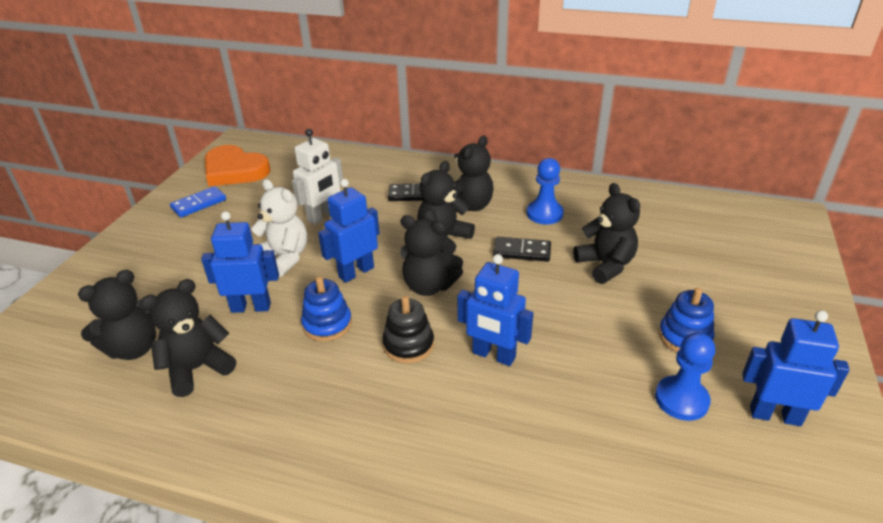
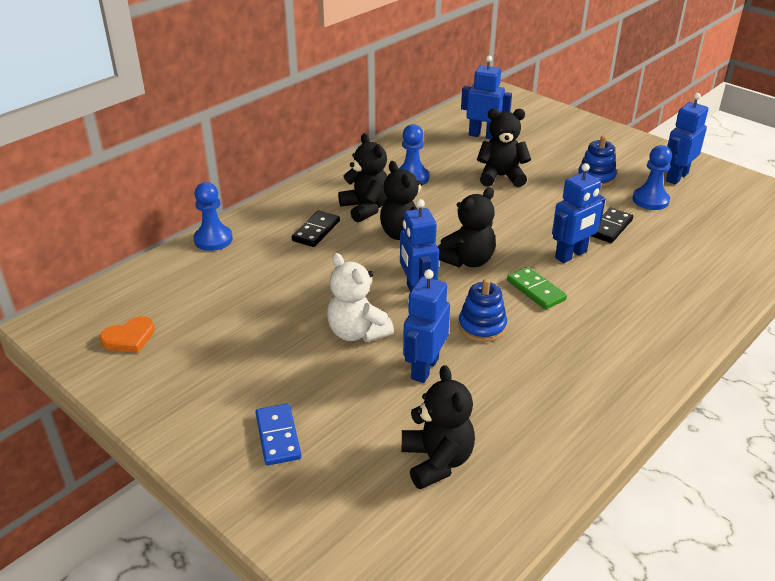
camera: 65 degrees left, 0 degrees up
(197, 369) = (496, 417): black teddy bear -> none
(199, 204) = (183, 379): blue domino -> blue domino (278, 436)
(234, 170) = (129, 338): orange heart -> orange heart, size x0.54
(284, 258) = (357, 332): white teddy bear -> white teddy bear turned 105 degrees counterclockwise
(323, 216) = (303, 293): white robot -> none
(367, 158) = (213, 239): none -> blue pawn
(408, 345) = (536, 290): black stacking toy -> green domino
(522, 252) = (455, 204): black domino -> black domino (610, 227)
(678, 231) = (483, 135): none -> blue robot

